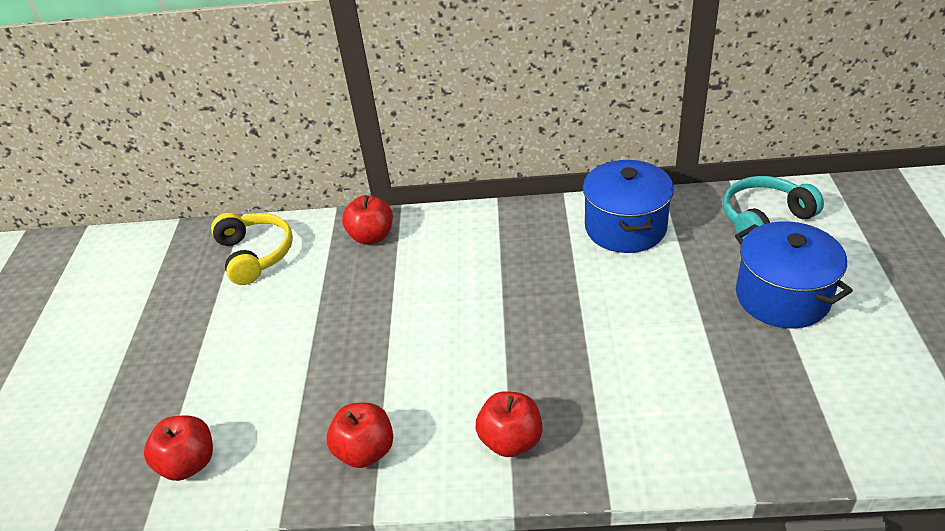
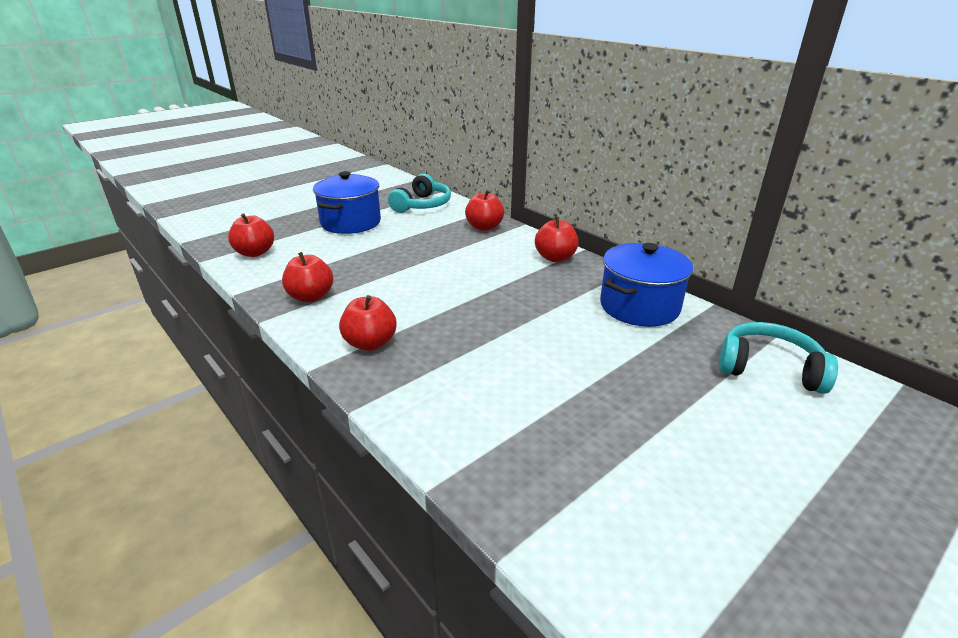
camera: 45 degrees right, 10 degrees down
(255, 254) = (422, 205): yellow headphones -> turquoise headphones
(492, 225) = (555, 258): none -> red apple
(782, 297) = (687, 416): blue pot -> blue pot (351, 222)

